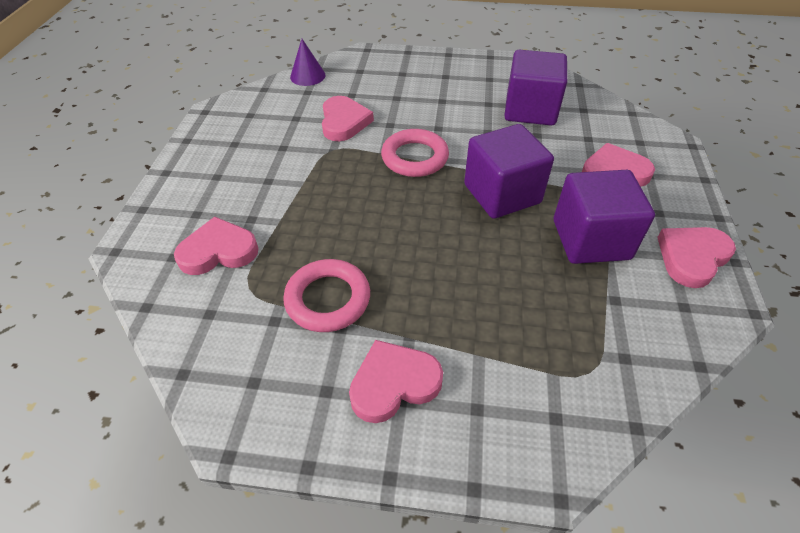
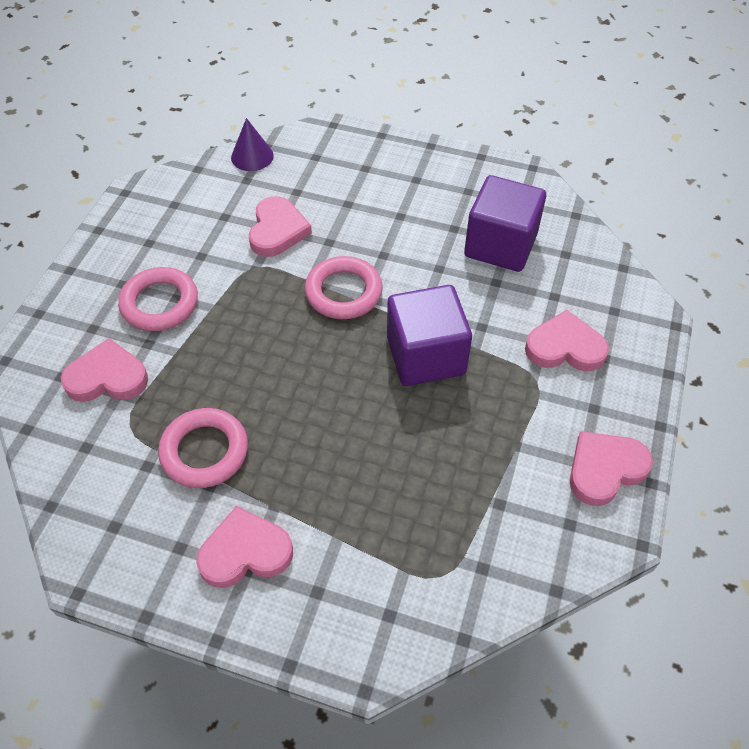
camera: 10 degrees right, 5 degrees up
(255, 187) = (160, 303): none -> pink ring
(591, 239) = (502, 429): purple cube -> none

